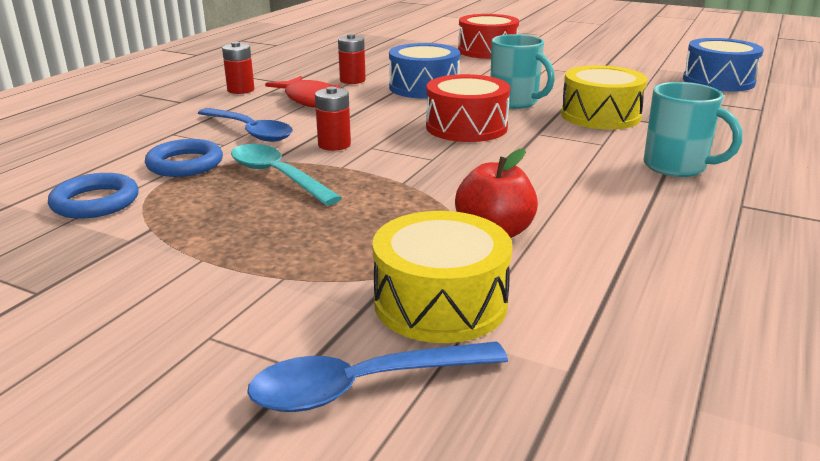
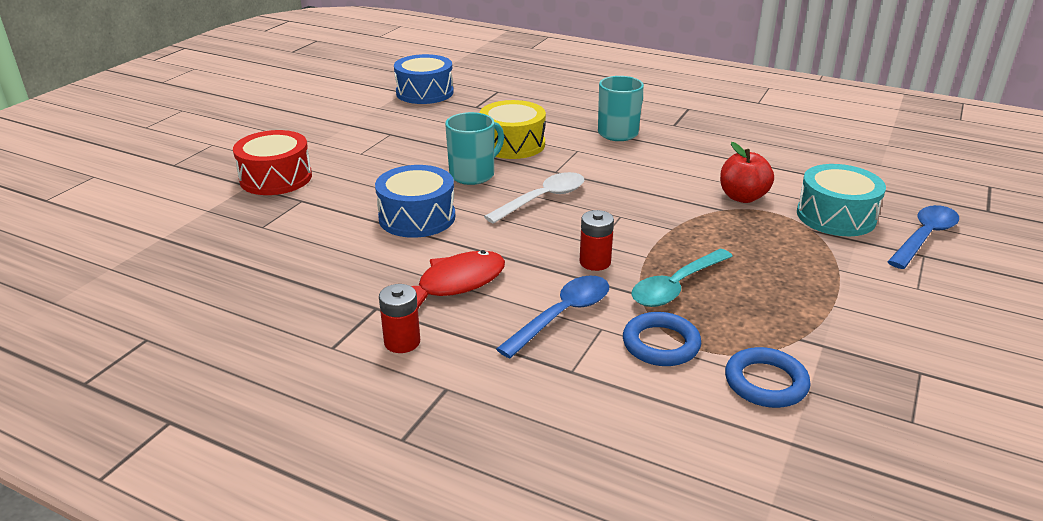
camera: 90 degrees left, 5 degrees up
(352, 80) = (378, 261): red battery -> none
(363, 386) = (924, 237): blue spoon -> blue spoon turned 120 degrees counterclockwise
(440, 302) = (836, 216): yellow drum -> turquoise drum
(466, 127) = (542, 199): red drum -> white spoon

